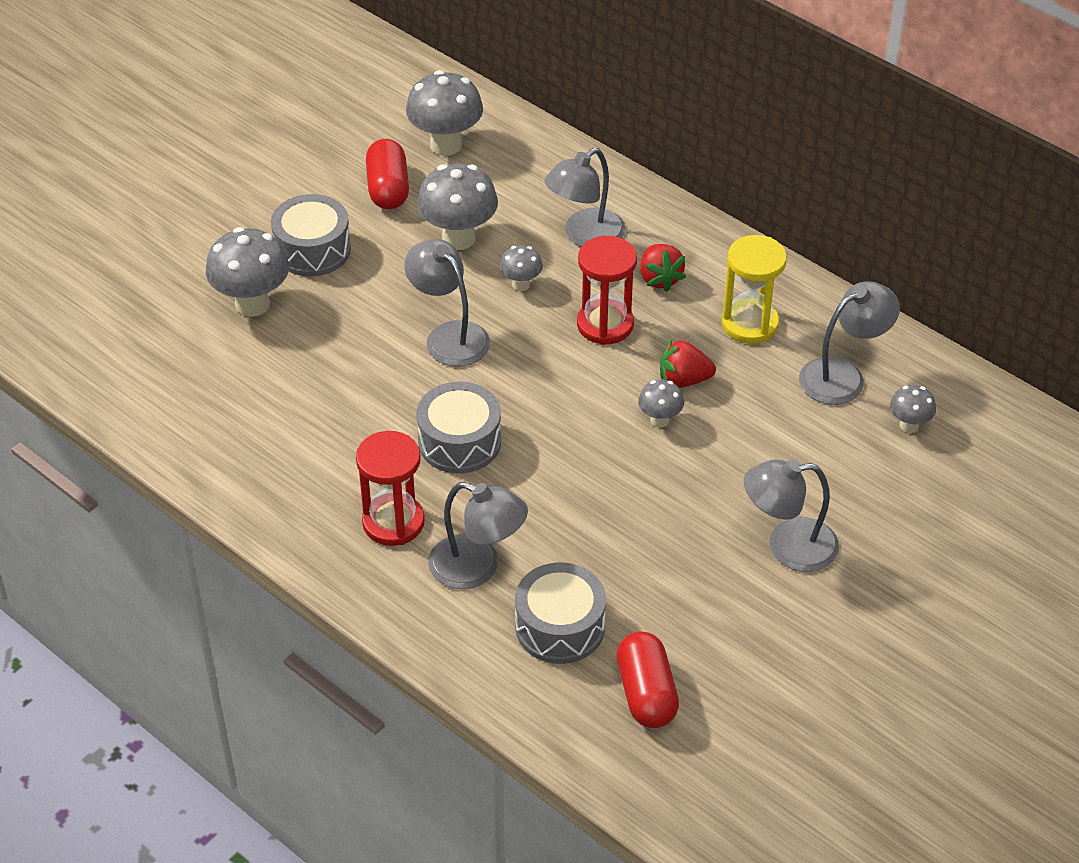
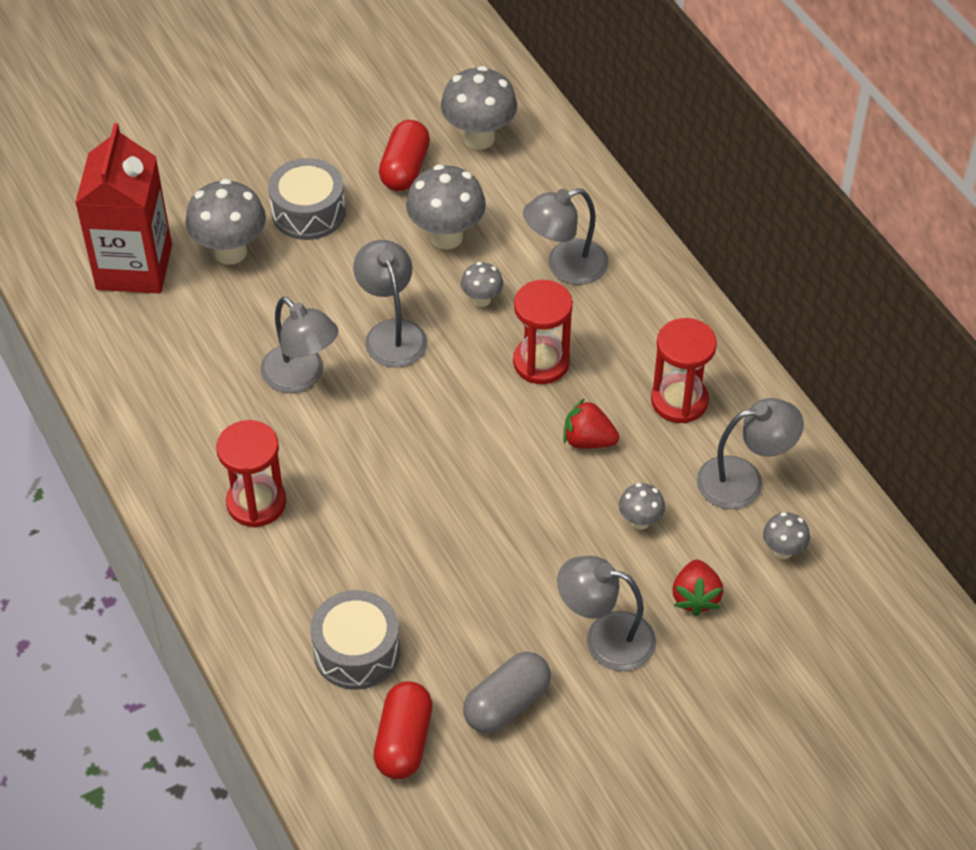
camera: 20 degrees right, 5 degrees up
(161, 342) = (134, 267): none -> red carton
(459, 442) = (352, 441): grey drum -> none
(477, 568) = (310, 570): grey lamp -> grey lamp (301, 377)
(659, 279) = (615, 330): red strawberry -> red strawberry (695, 597)
(659, 420) = (546, 474): grey mushroom -> grey mushroom (640, 521)
(726, 631) = (507, 704): none -> grey capsule
(750, 324) = (679, 401): yellow hourglass -> red hourglass

